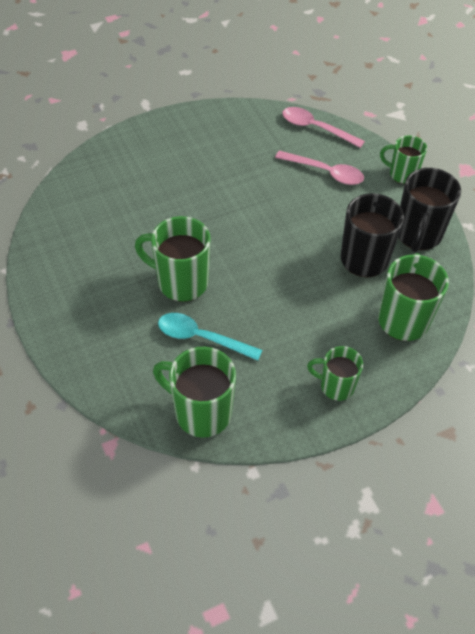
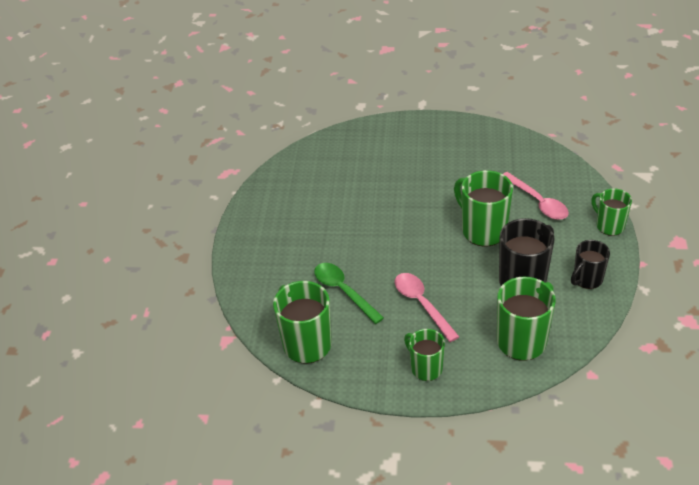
camera: 35 degrees right, 10 degrees down
(181, 282) = (356, 245): green mug -> green mug (483, 230)
(201, 338) = (343, 291): turquoise spoon -> green spoon
(316, 128) = (555, 164): pink spoon -> pink spoon (422, 304)
(418, 235) = (587, 279): black mug -> black mug, size x0.62

